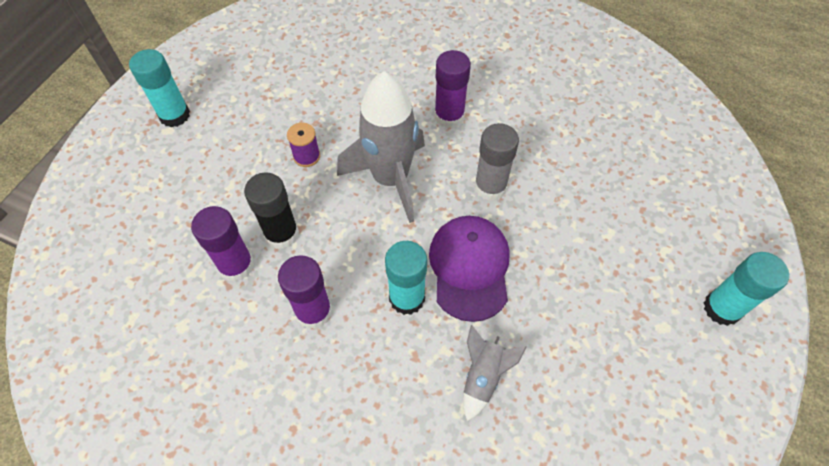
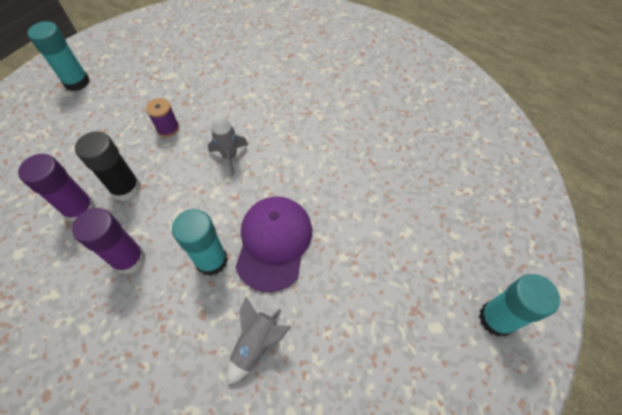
camera: 10 degrees right, 0 degrees up
(390, 179) = (230, 156): grey rocket -> grey rocket, size x0.49
(449, 116) = (294, 112): purple glue stick -> none
(490, 187) = (312, 175): grey glue stick -> none

